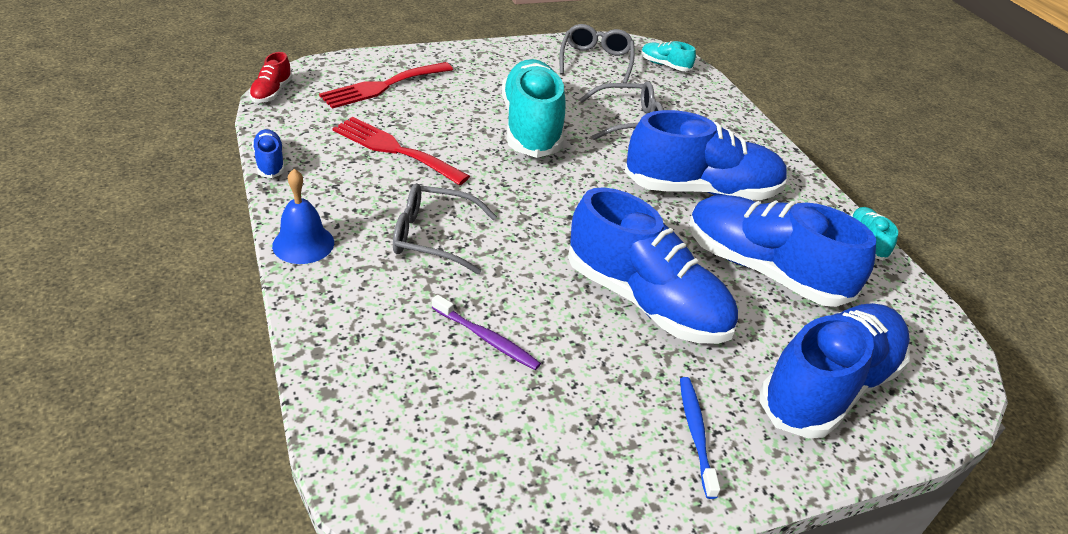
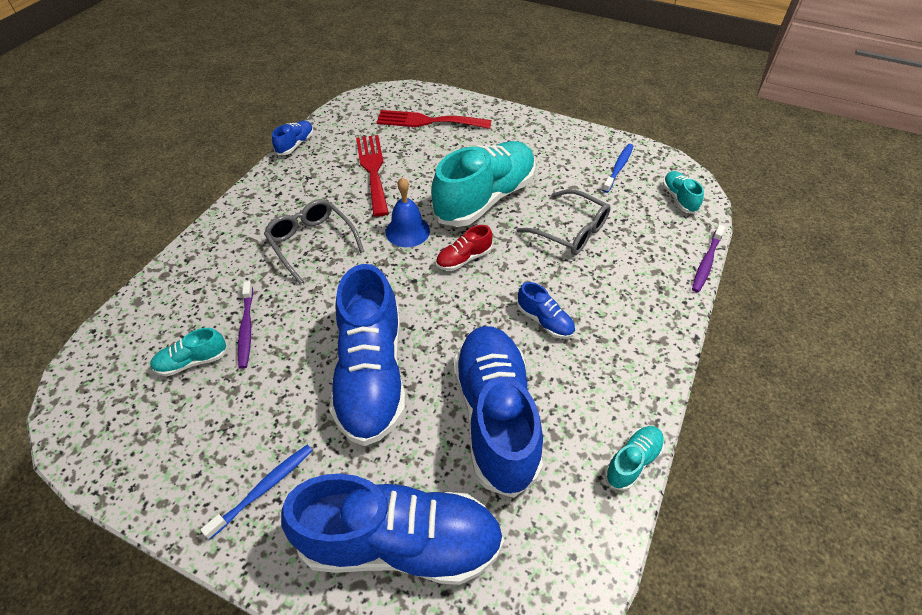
camera: 50 degrees right, 10 degrees up
(272, 92) = (358, 98): red shoe -> red shoe (464, 259)
(303, 244) = (243, 206): blue bell -> blue bell (407, 231)
(480, 397) = (192, 361): none -> turquoise shoe
(596, 61) = (618, 168): grey glasses -> blue toothbrush
(701, 190) = (544, 321): blue shoe -> blue shoe, size x0.43
(738, 100) = (706, 262): none -> purple toothbrush

